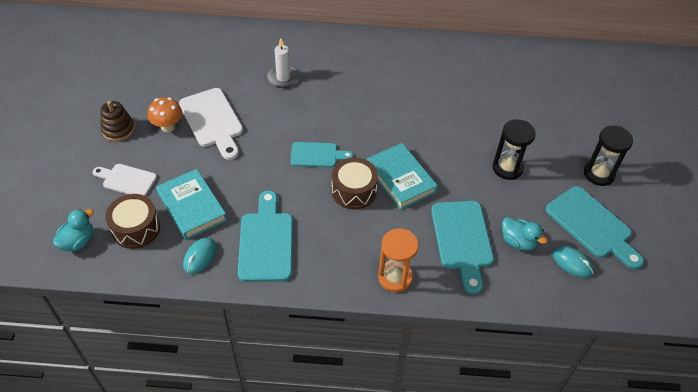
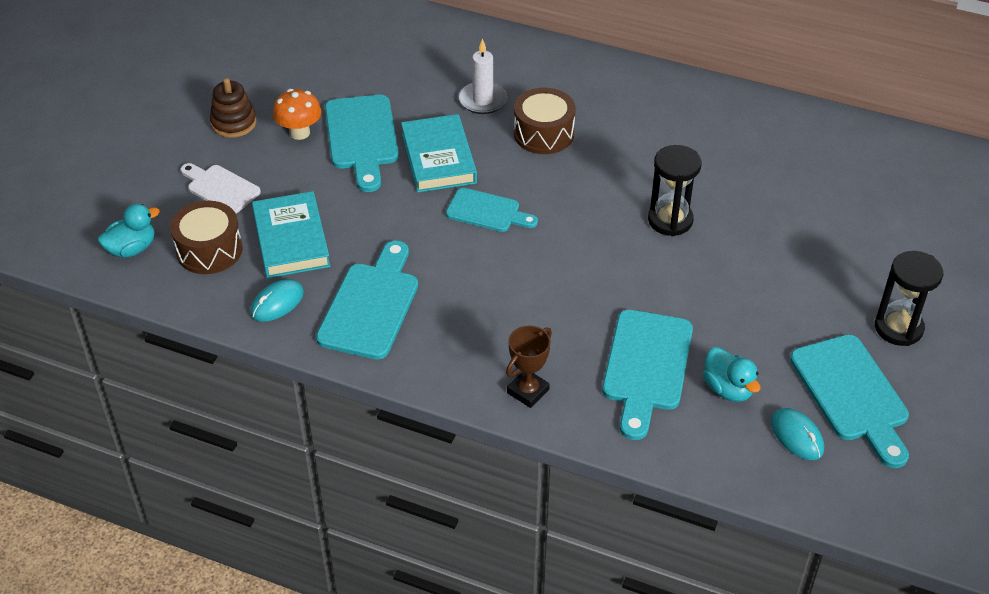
camera: 20 degrees right, 5 degrees down
(212, 121) = (362, 137): white cutting board -> turquoise cutting board
(354, 191) = (519, 269): brown drum -> brown drum (543, 133)
(395, 277) = (528, 391): orange hourglass -> brown trophy
(400, 179) = (592, 268): turquoise book -> turquoise book (439, 158)
(507, 168) = (758, 288): black hourglass -> black hourglass (670, 220)

